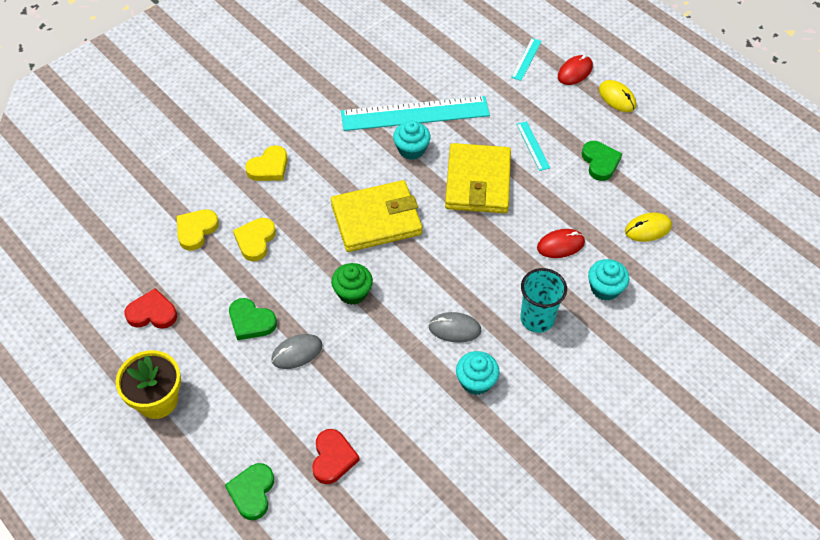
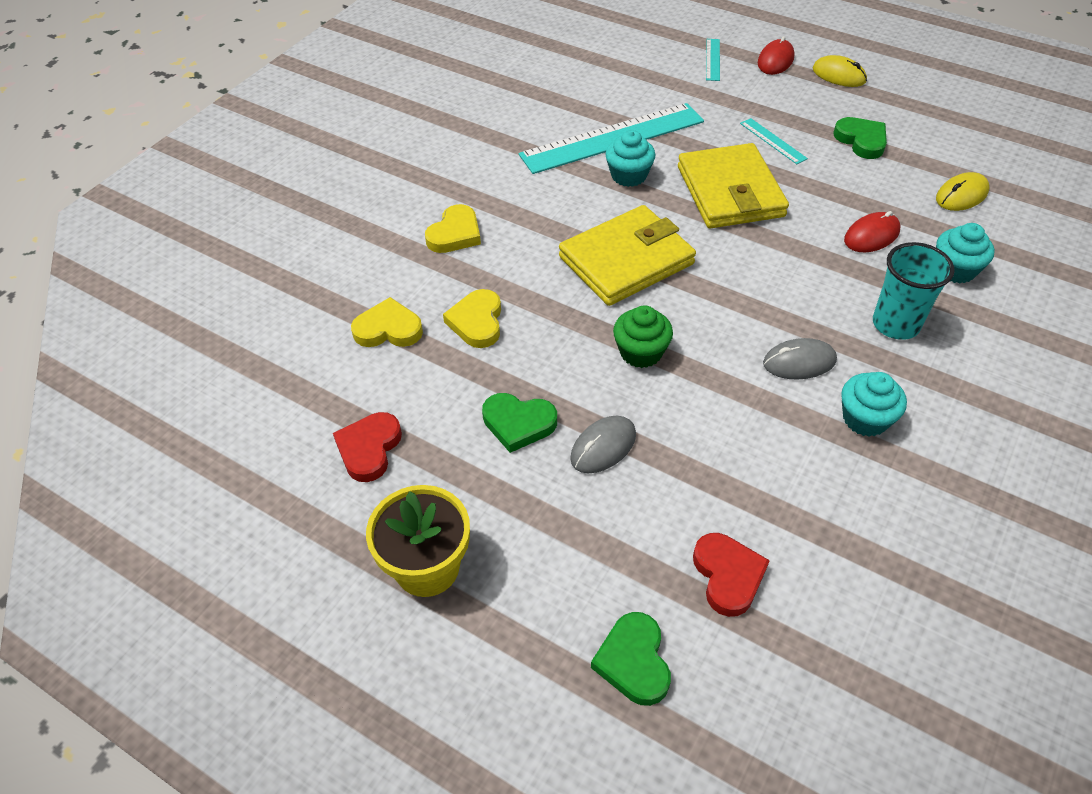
camera: 15 degrees left, 5 degrees down
(152, 313) = (369, 449): red heart -> red heart turned 60 degrees counterclockwise
(196, 230) = (388, 329): yellow heart -> yellow heart turned 75 degrees clockwise

